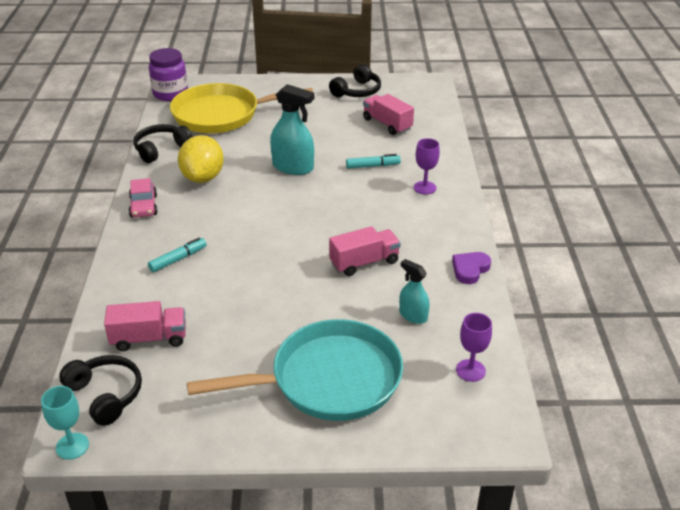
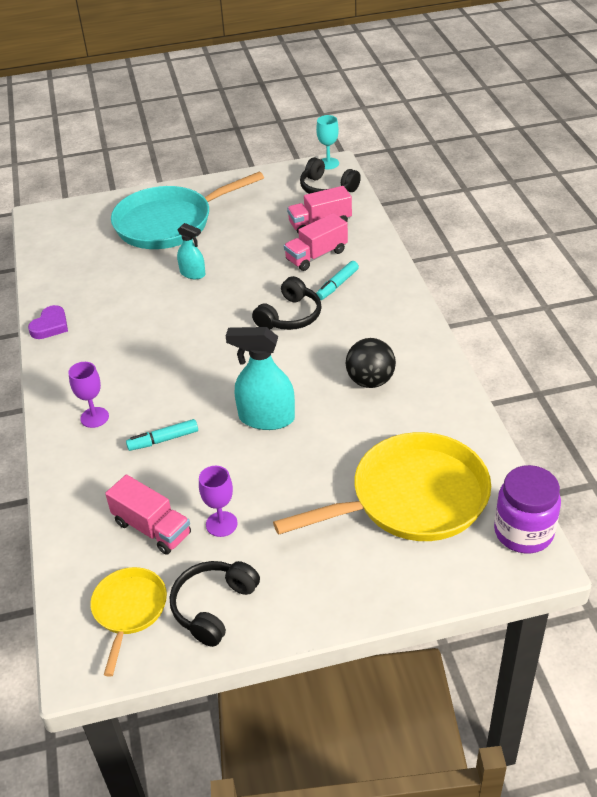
camera: 170 degrees right, 5 degrees up
(143, 206) = (412, 331): pink car -> none
(161, 149) = (452, 414): black headphones -> black headphones (290, 316)
(203, 177) = (370, 381): yellow lemon -> black ball
(364, 262) = (155, 314): pink truck -> pink truck (316, 255)
(404, 96) = (129, 610): none -> yellow pan
(413, 315) = (106, 276): turquoise spray bottle -> turquoise spray bottle (192, 273)
(470, 370) = (60, 247): purple goblet -> purple goblet (221, 524)

